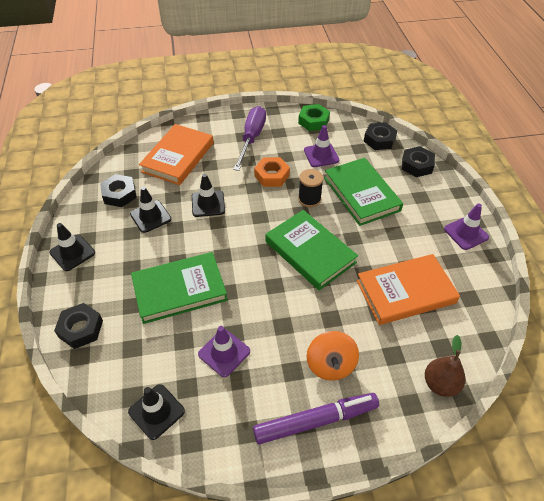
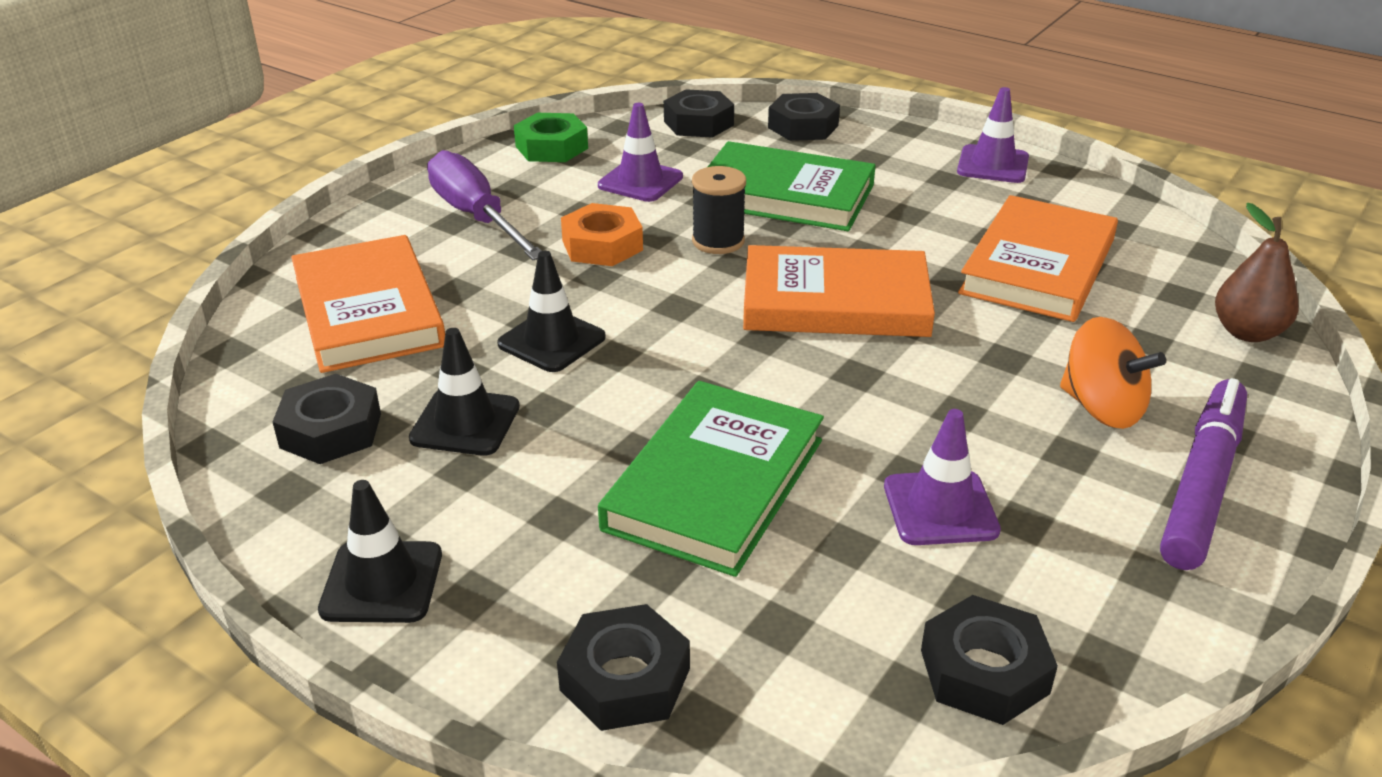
camera: 45 degrees left, 15 degrees down
(156, 411) = (984, 671): black traffic cone -> black nut
(310, 252) = (835, 302): green book -> orange book

